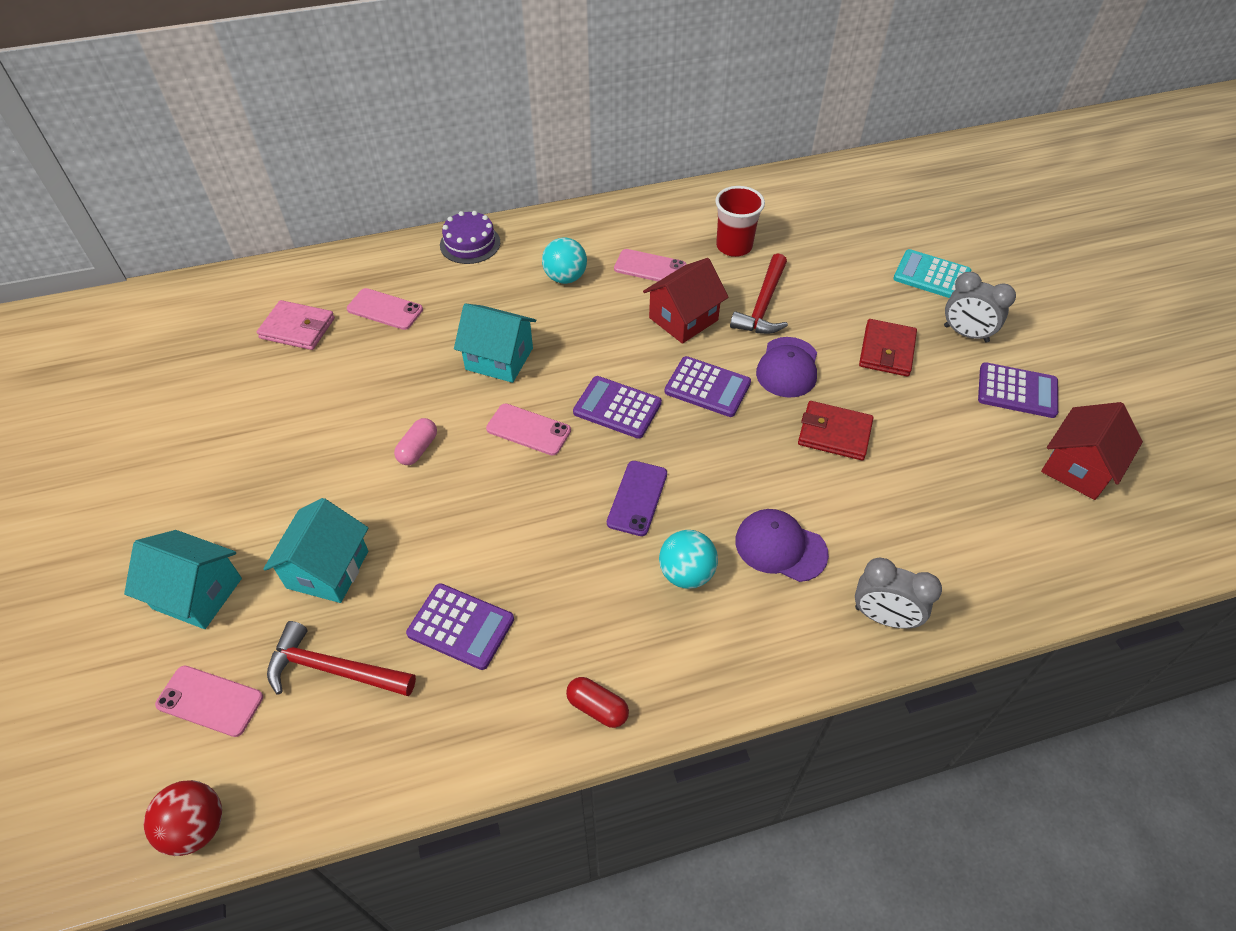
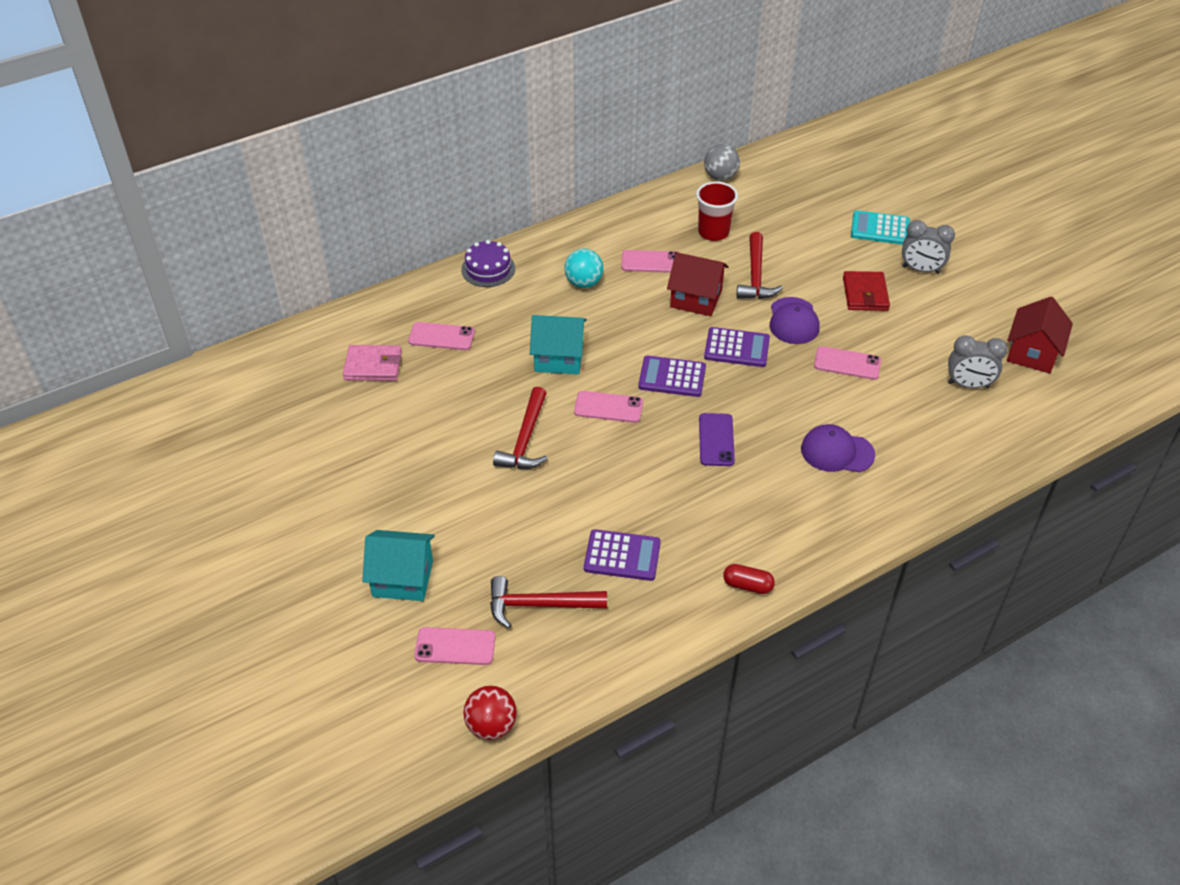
camera: 15 degrees left, 5 degrees down
(328, 569) = (498, 539): turquoise house -> none
(418, 449) = (526, 439): pink capsule -> red hammer
(683, 319) = (696, 298): red house -> red house turned 75 degrees clockwise
(686, 573) = (775, 484): turquoise ball -> none
(766, 186) = (720, 177): none -> grey ball
(834, 433) = (847, 363): red wallet -> pink phone
(883, 617) = (927, 483): grey clock -> grey clock (968, 385)
(1017, 391) = (972, 306): purple calculator -> none

